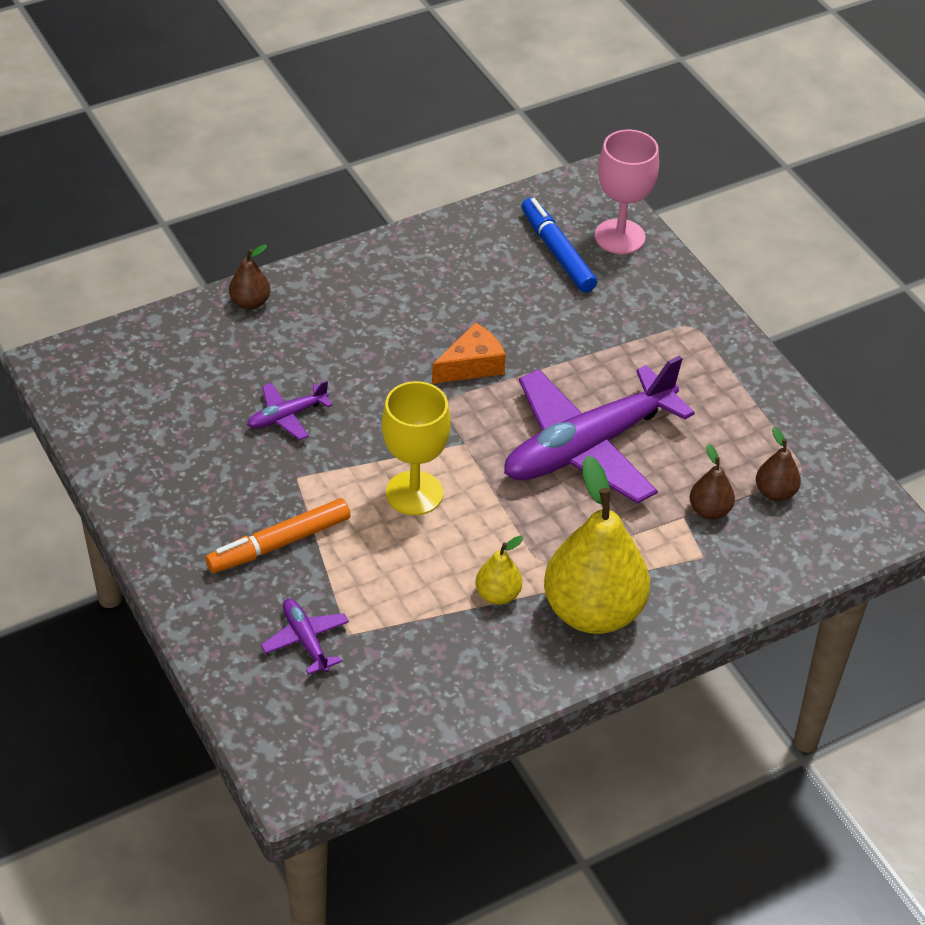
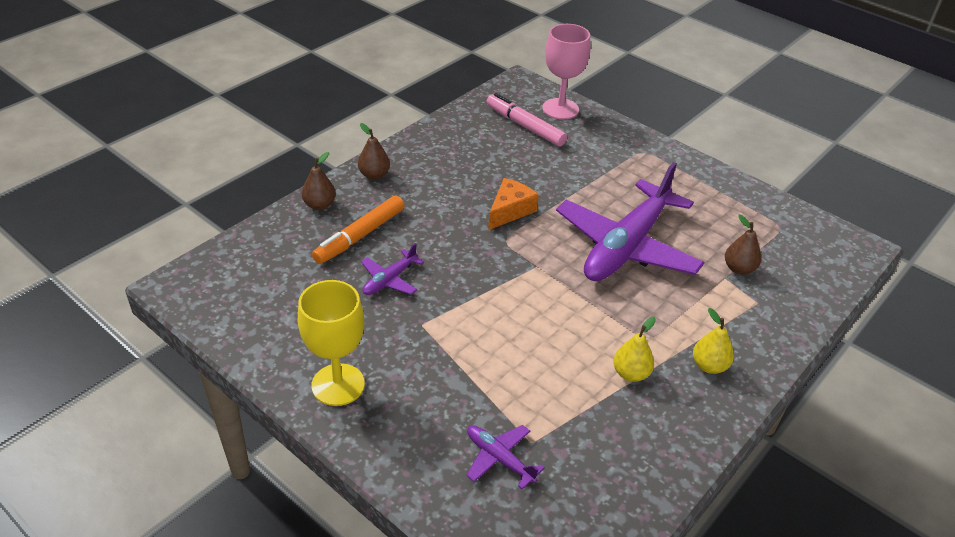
camera: 20 degrees left, 5 degrees down
(279, 544) = (434, 382): orange marker -> orange marker (360, 236)
(414, 493) = (520, 312): yellow goblet -> yellow goblet (338, 384)
(557, 252) = (525, 126): blue marker -> pink marker
(593, 611) = (709, 366): yellow pear -> yellow pear, size x0.45
(775, 492) = (772, 245): brown pear -> brown pear (374, 175)

